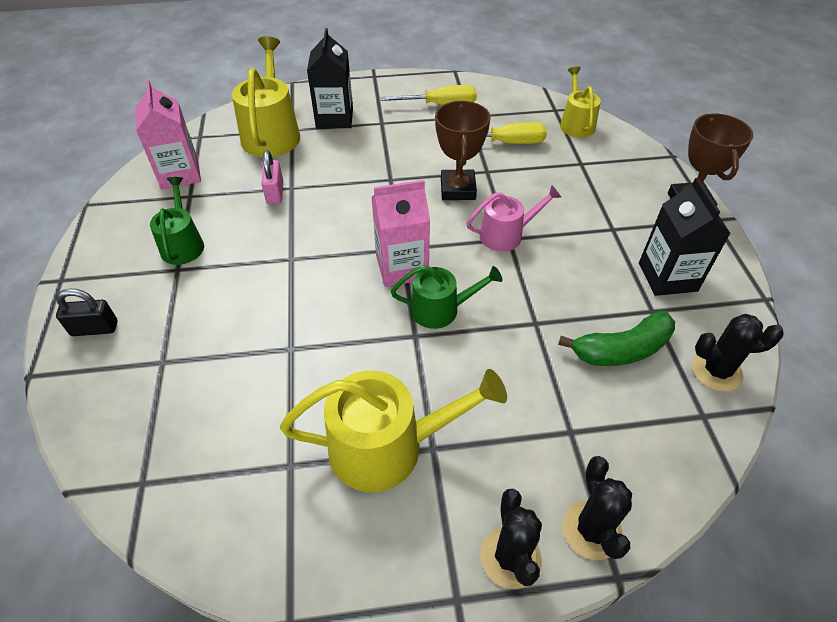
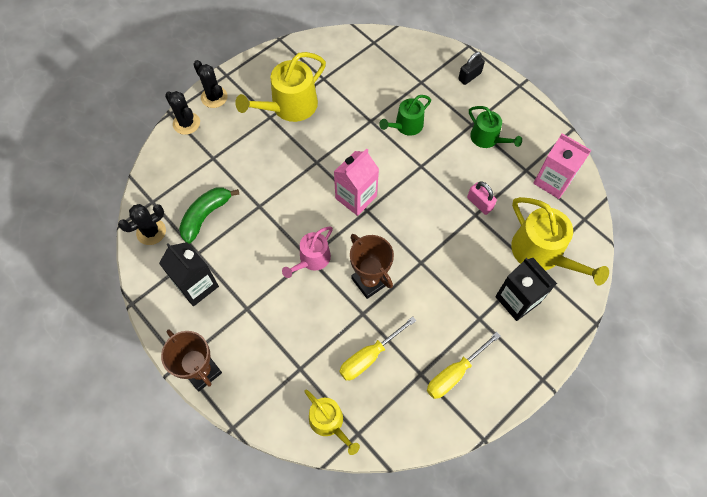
camera: 145 degrees right, 15 degrees up
(441, 309) = (314, 184): green watering can -> green watering can (406, 126)

